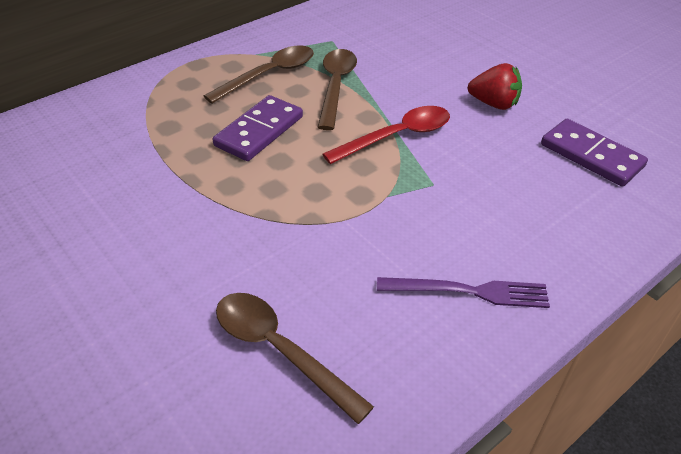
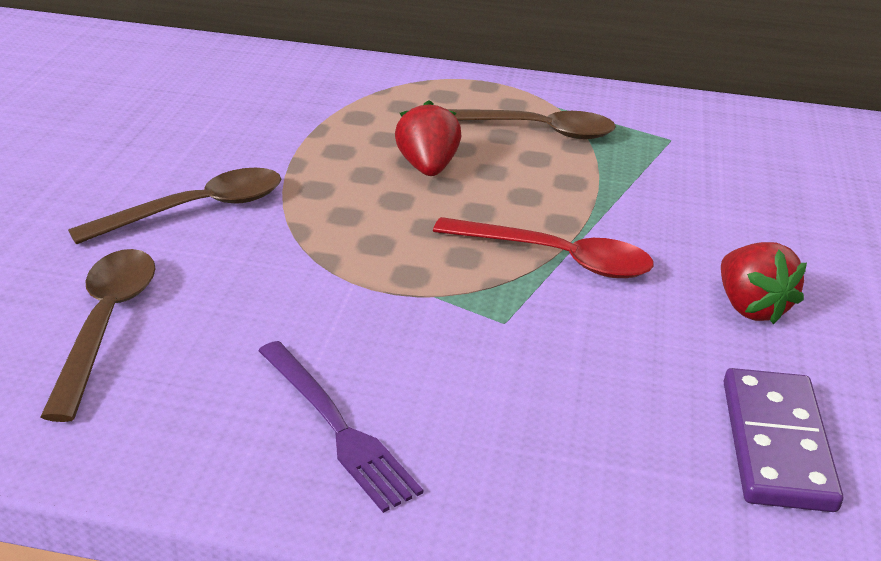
camera: 50 degrees right, 10 degrees down
(259, 131) = (427, 167): purple domino -> red strawberry
(336, 86) = (584, 178): brown spoon -> brown spoon (196, 210)

